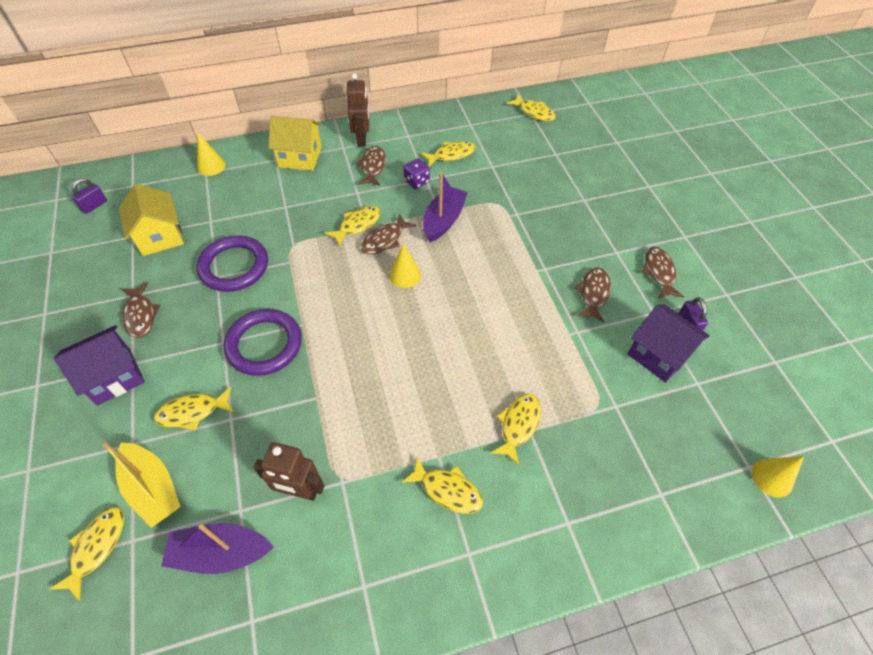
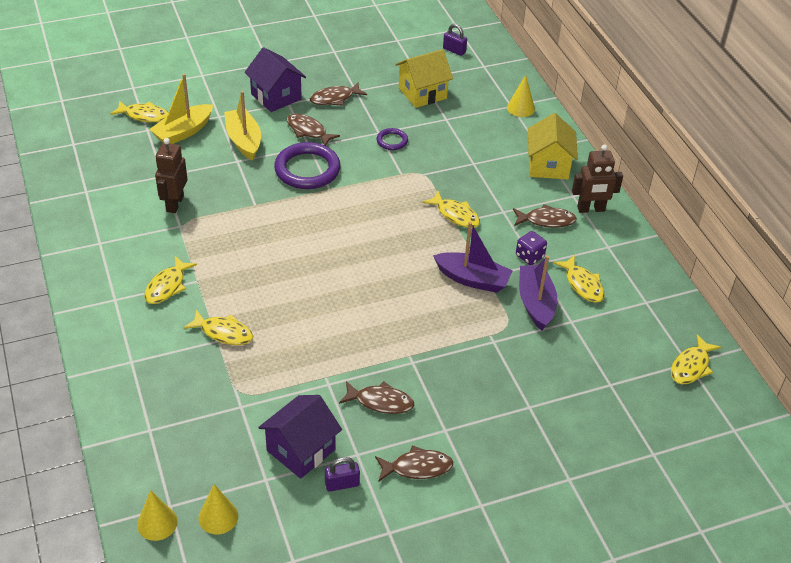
camera: 85 degrees right, 10 degrees down
(192, 412) = (244, 140): yellow fish -> yellow boat
(221, 553) = (133, 171): purple boat -> purple boat (536, 303)
(234, 266) = (392, 141): purple ring -> purple ring, size x0.50
(385, 240) = (437, 236): brown fish -> brown fish (308, 131)
(405, 275) = (392, 252): yellow cone -> yellow cone (218, 517)

